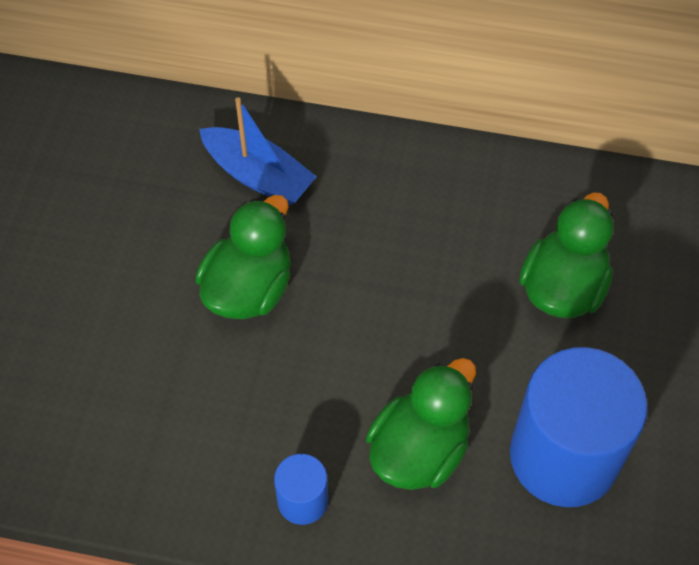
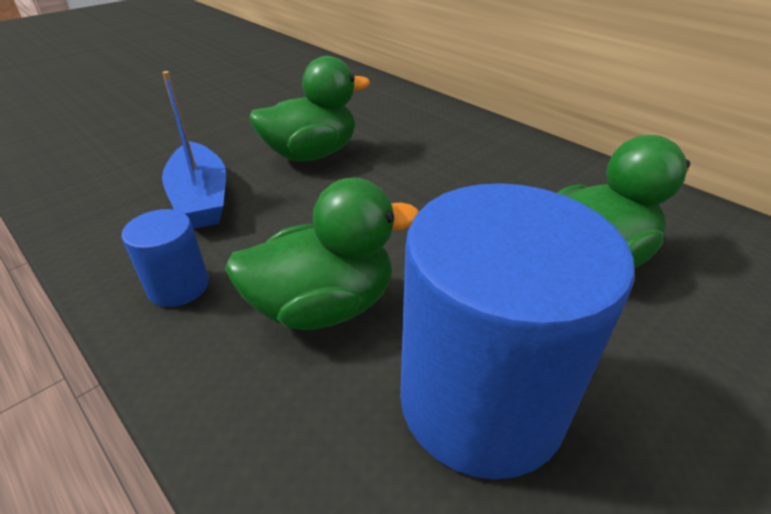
camera: 35 degrees right, 20 degrees down
(258, 176) = (384, 113): blue boat -> blue boat (201, 198)

